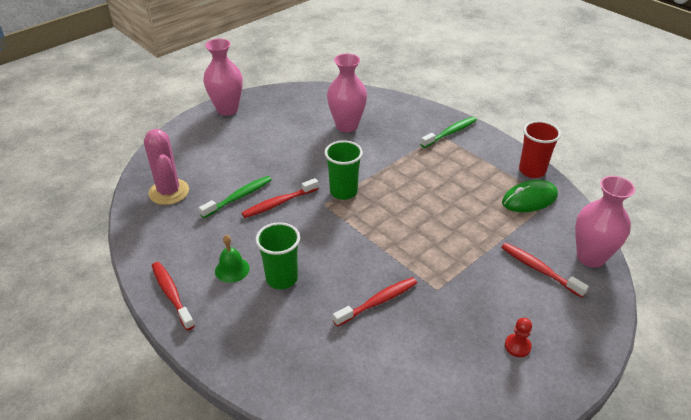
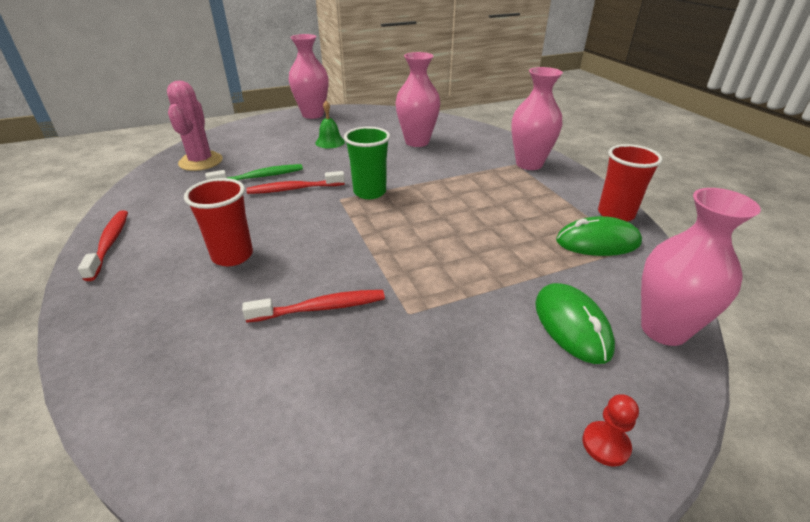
camera: 20 degrees right, 5 degrees down
(232, 269) = (191, 235): green bell -> green bell (330, 142)
(282, 278) = (232, 256): green cup -> red cup
(450, 133) = (529, 164): green toothbrush -> pink vase
(517, 346) = (481, 425): red pawn -> red pawn (605, 444)
(539, 269) = (572, 325): red toothbrush -> green mouse

